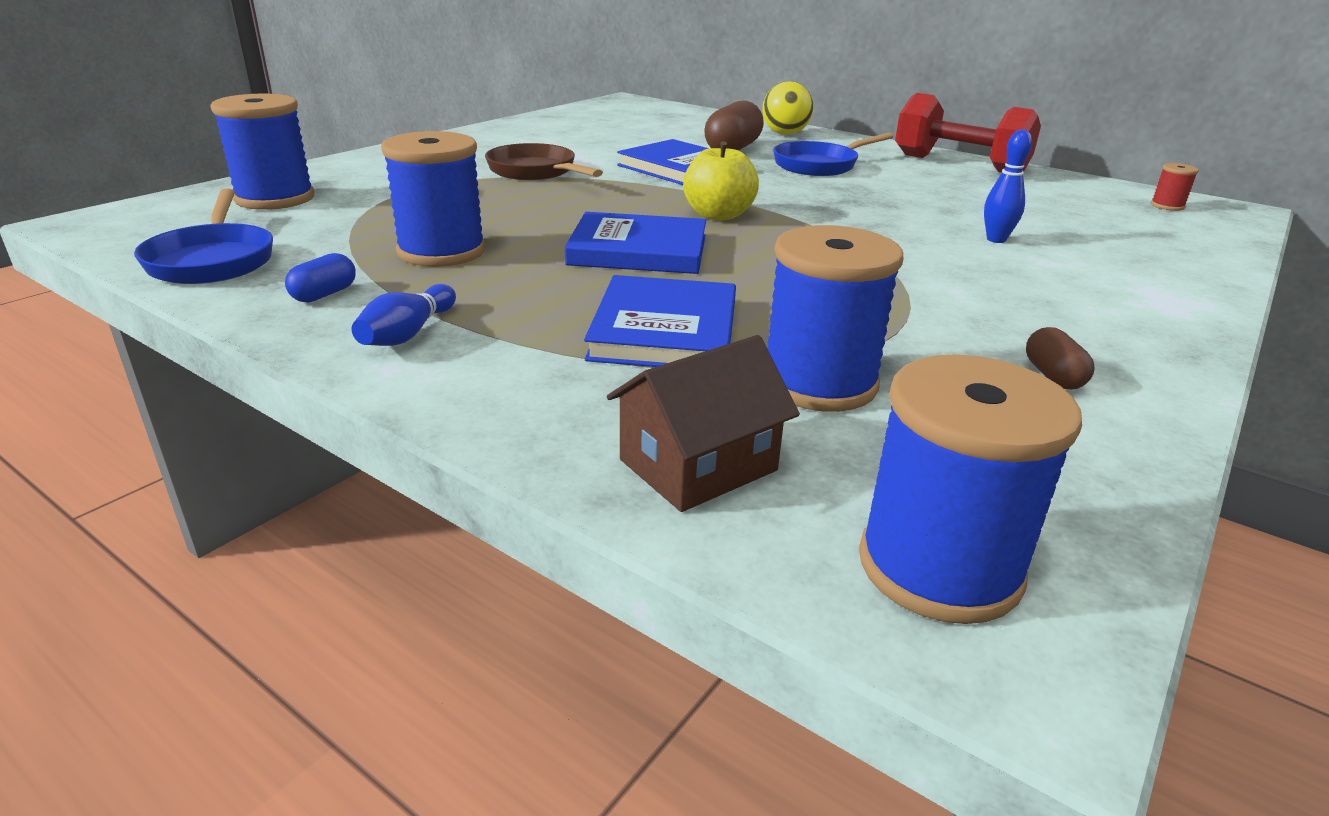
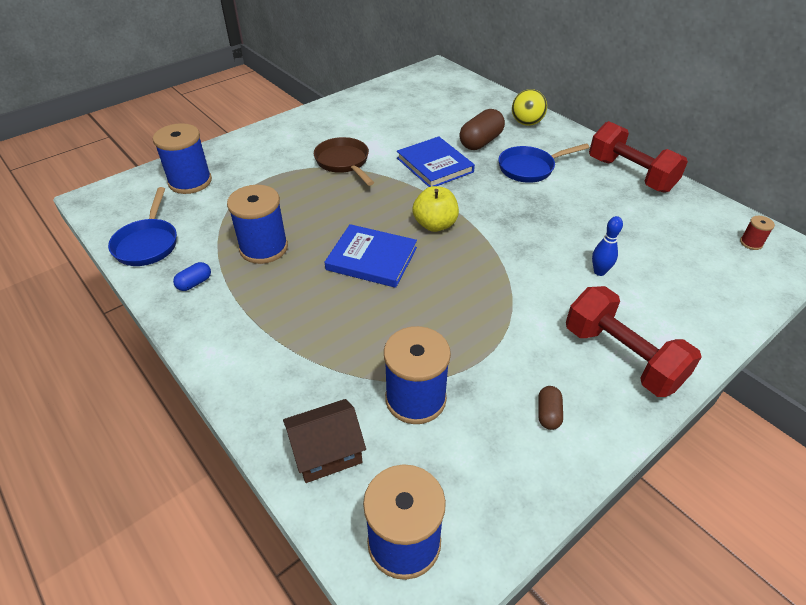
camera: 15 degrees right, 15 degrees up
(408, 334) = (226, 324): blue bowling pin -> none
(665, 330) = (355, 340): blue book -> none
(1105, 310) = (621, 357): none -> red dumbbell

